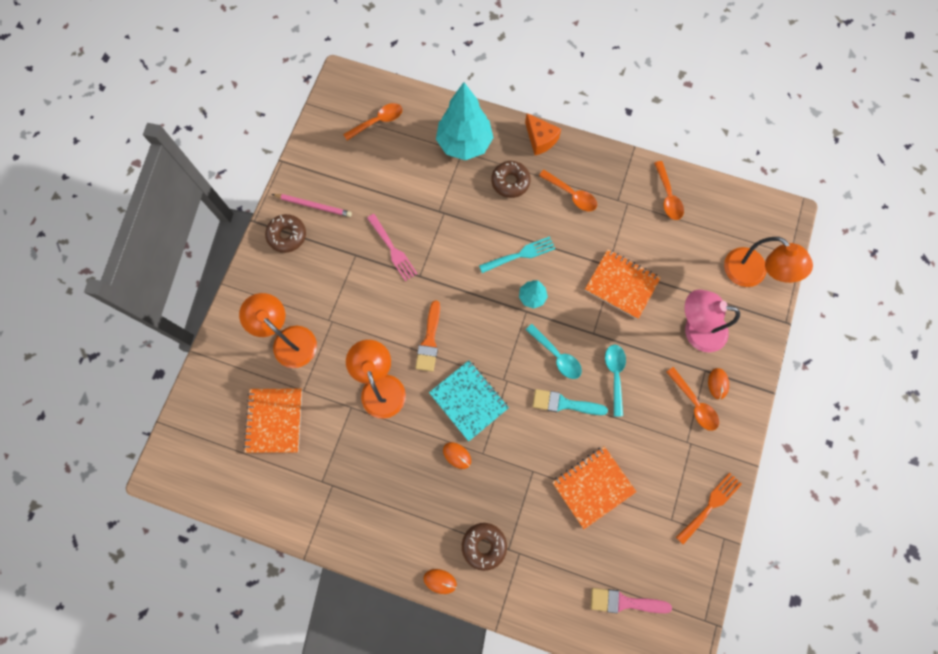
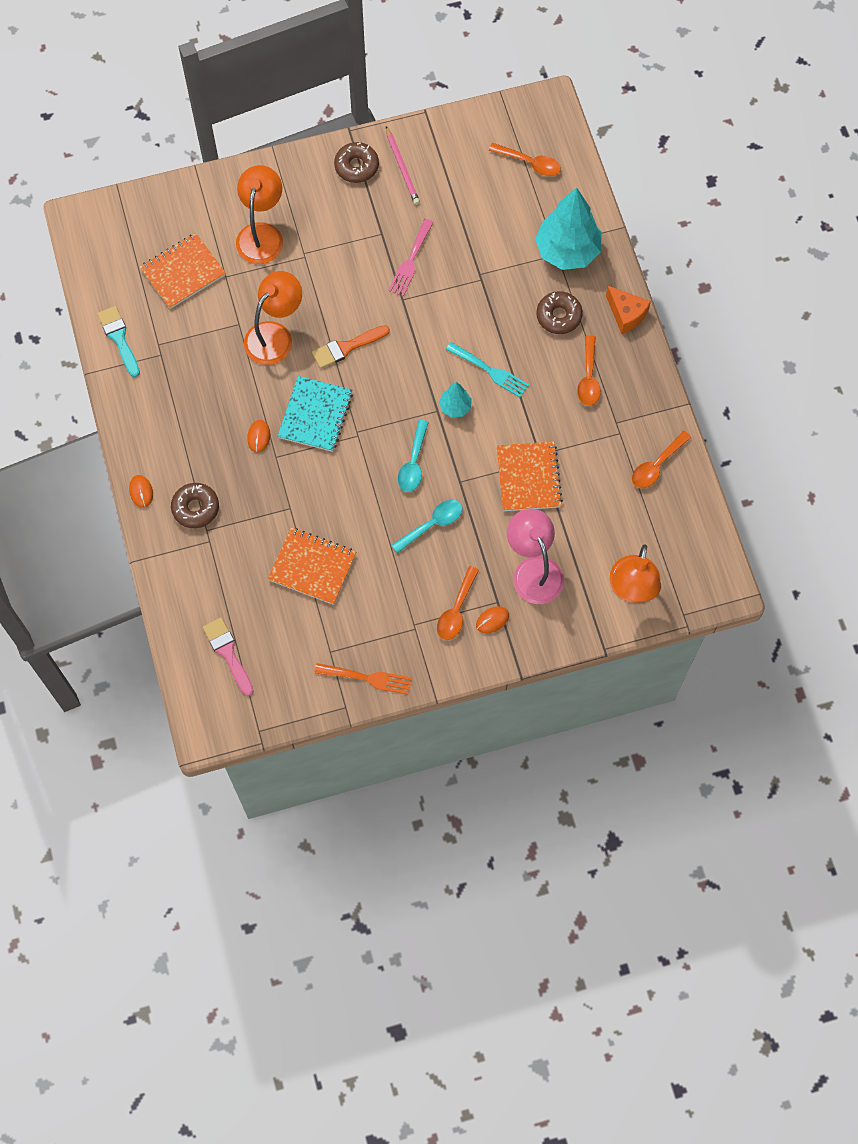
camera: 55 degrees right, 5 degrees down
(540, 139) = (626, 314): orange cheese -> orange cheese turned 60 degrees counterclockwise
(564, 404) = (372, 497): turquoise brush -> turquoise brush (119, 338)

